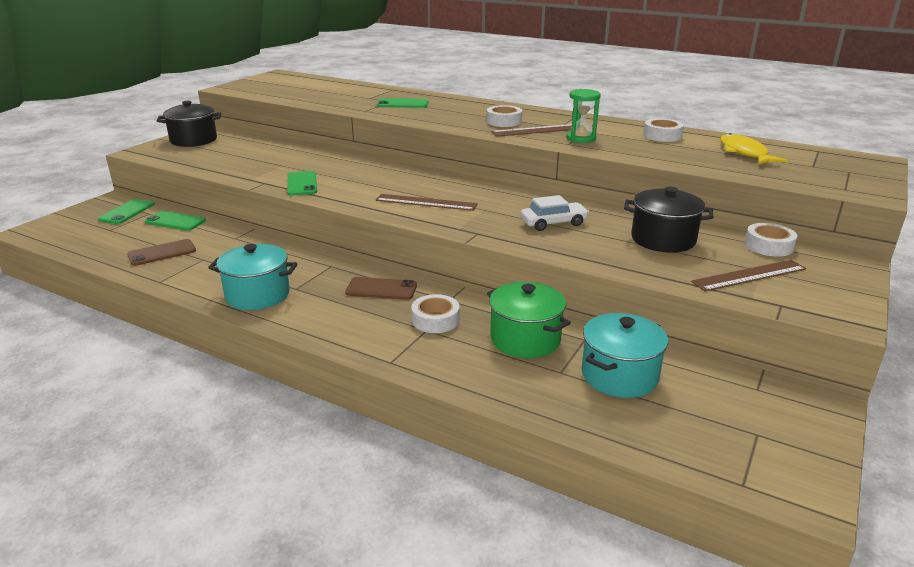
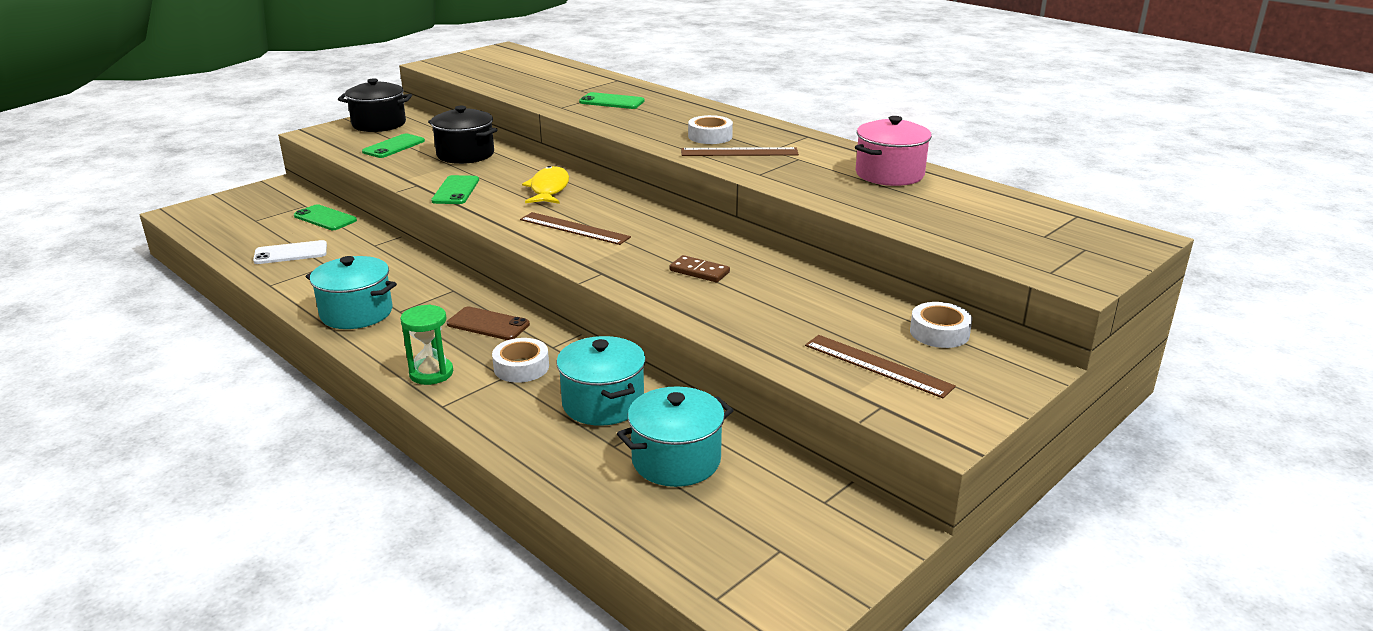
camera: 15 degrees right, 0 degrees up
(127, 212) = (283, 201): green phone -> green phone (394, 146)
(162, 253) = (291, 253): brown phone -> white phone
(525, 339) = (603, 403): green pot -> turquoise pot
(553, 223) = (699, 271): white car -> brown domino
(581, 138) = (782, 168): green hourglass -> green hourglass (431, 373)
(662, 136) = (889, 174): white tape -> pink pot
(663, 239) = (813, 308): black pot -> black pot (465, 154)
(744, 153) = (972, 209): yellow fish -> yellow fish (549, 189)
(749, 275) = (877, 365): brown ruler -> brown ruler turned 45 degrees clockwise

